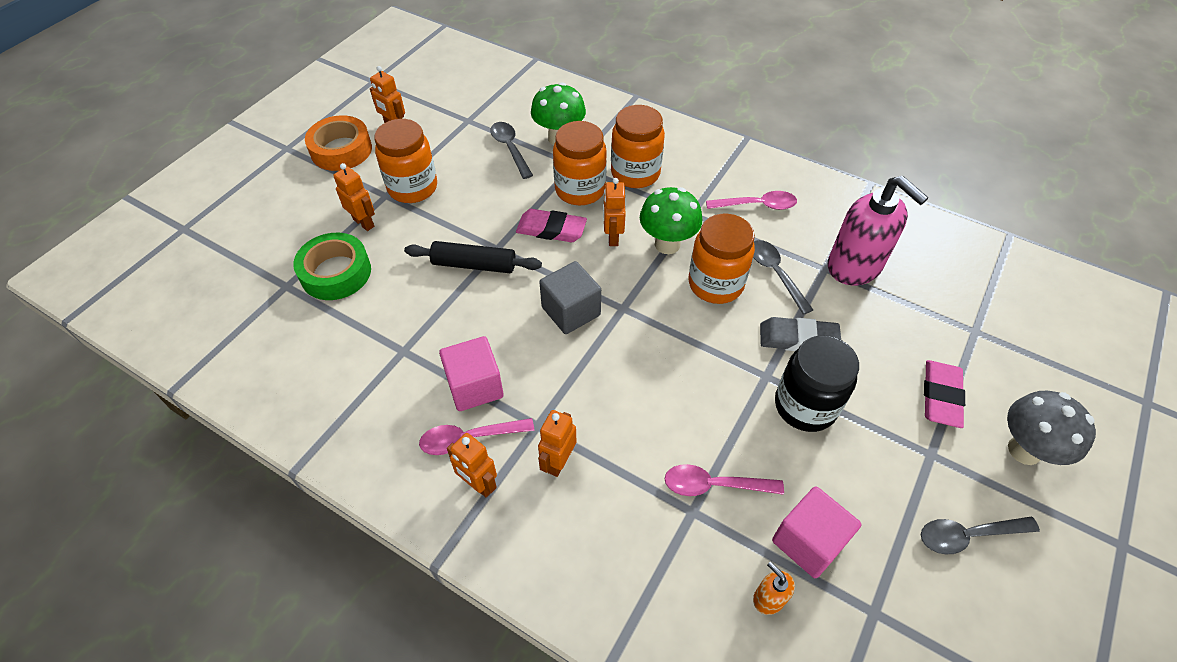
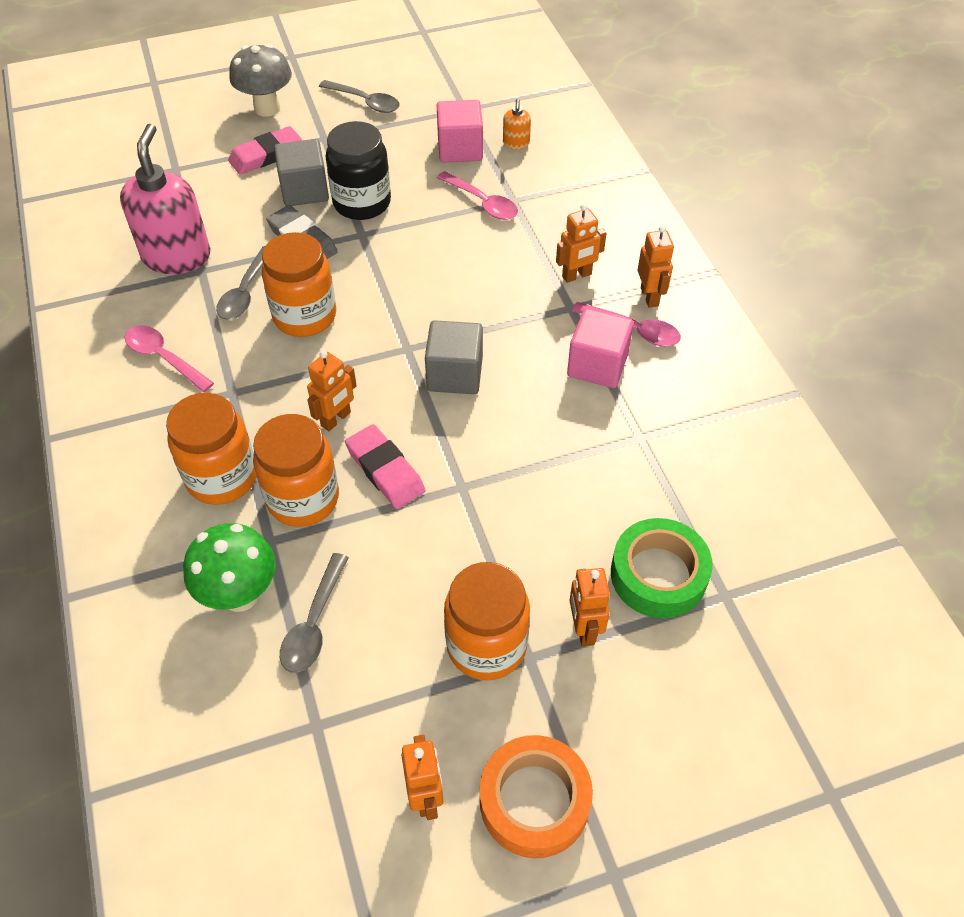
camera: 140 degrees left, 0 degrees up
(474, 265) = (502, 482): black rolling pin -> none
(667, 244) = (296, 377): green mushroom -> none
(861, 384) = (304, 190): none -> grey cube

